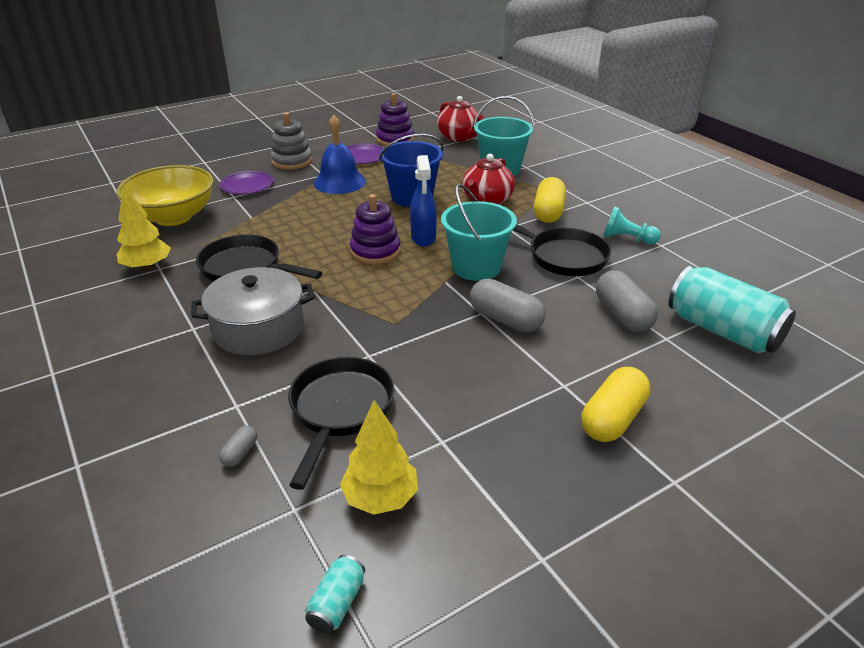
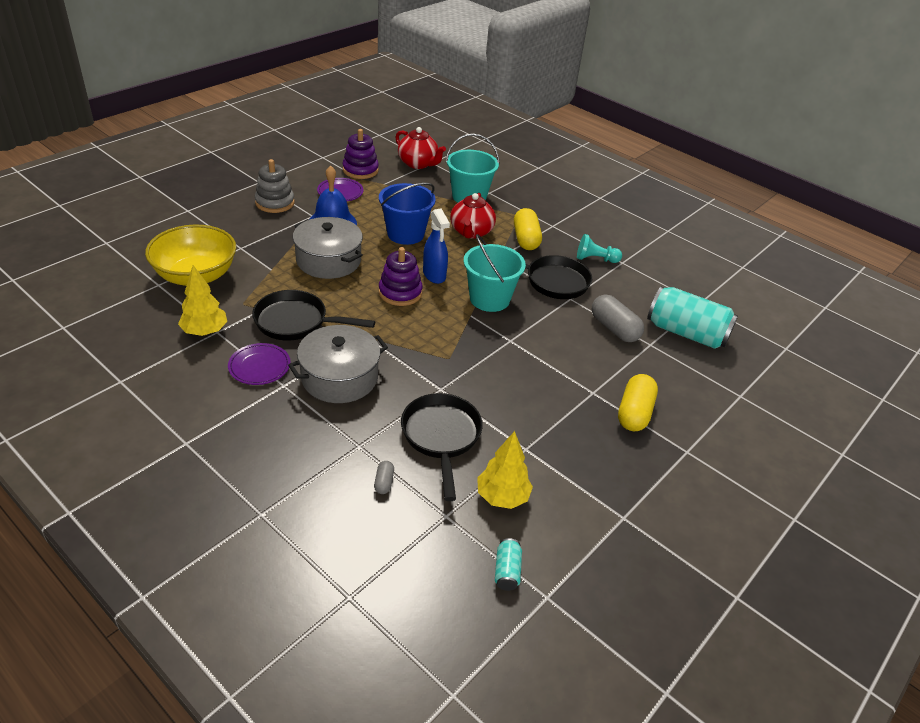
camera: 20 degrees left, 5 degrees up
(247, 185) = (247, 234): purple plate -> purple plate (259, 366)
(315, 215) = (328, 260): none -> grey pot
(505, 320) = (531, 344): grey capsule -> none

